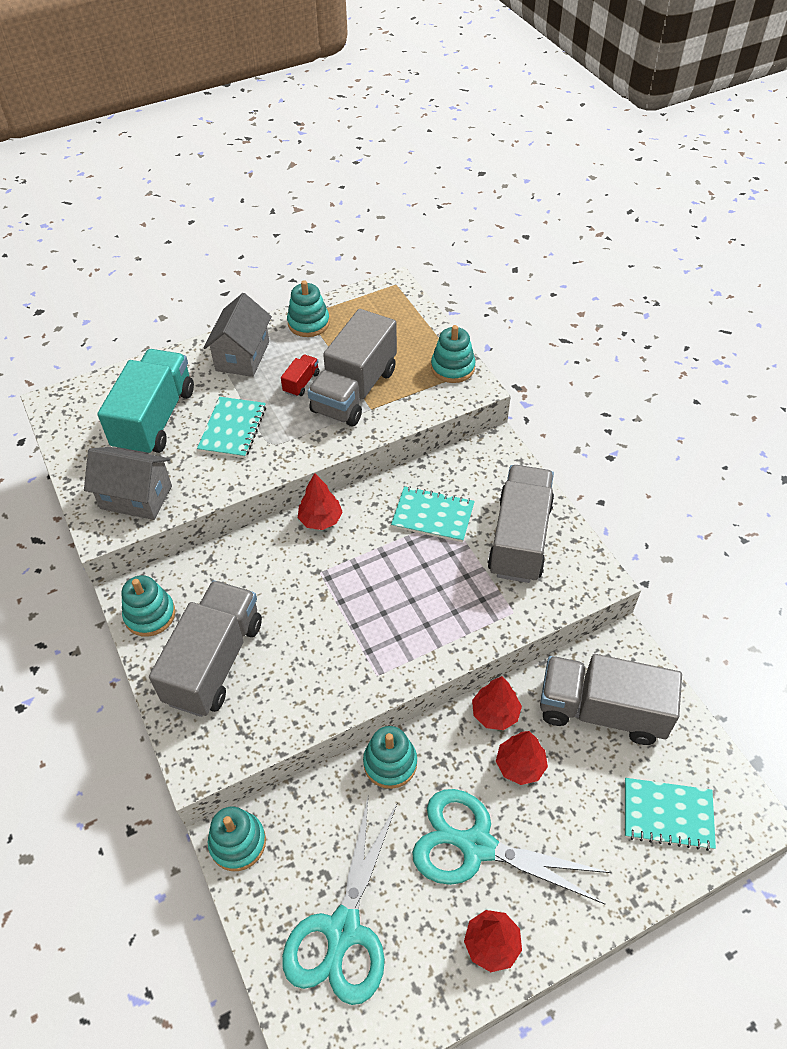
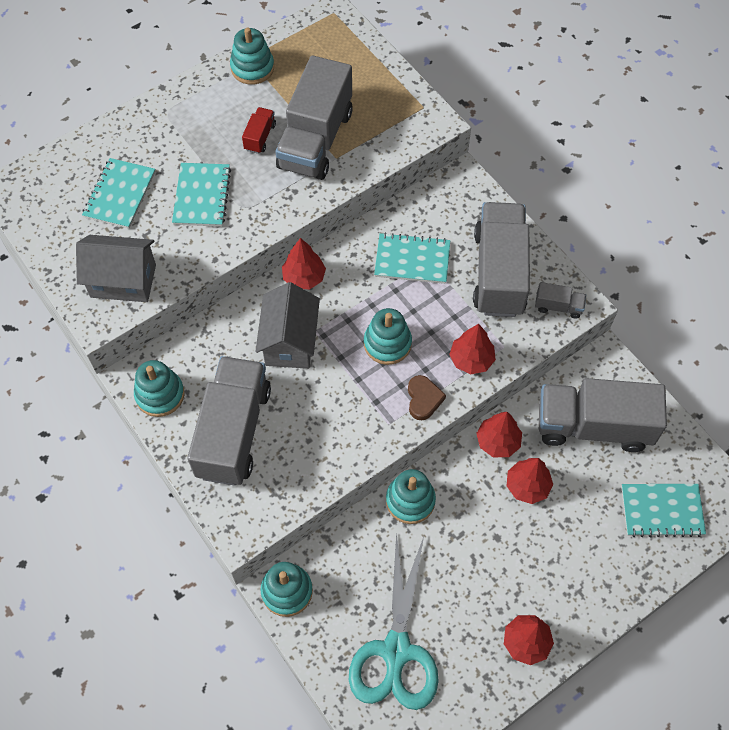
camera: 10 degrees left, 10 degrees up
(155, 419) = (120, 195): turquoise truck -> turquoise notebook
(242, 356) = (192, 113): grey house -> grey house (290, 341)
(419, 654) = (423, 399): none -> brown heart
(453, 368) = (409, 103): turquoise stacking toy -> turquoise stacking toy (387, 343)
(476, 621) = (471, 359): none -> red tree
(476, 845) = (499, 562): turquoise scissors -> none
(577, 579) = (558, 306): none -> grey truck

